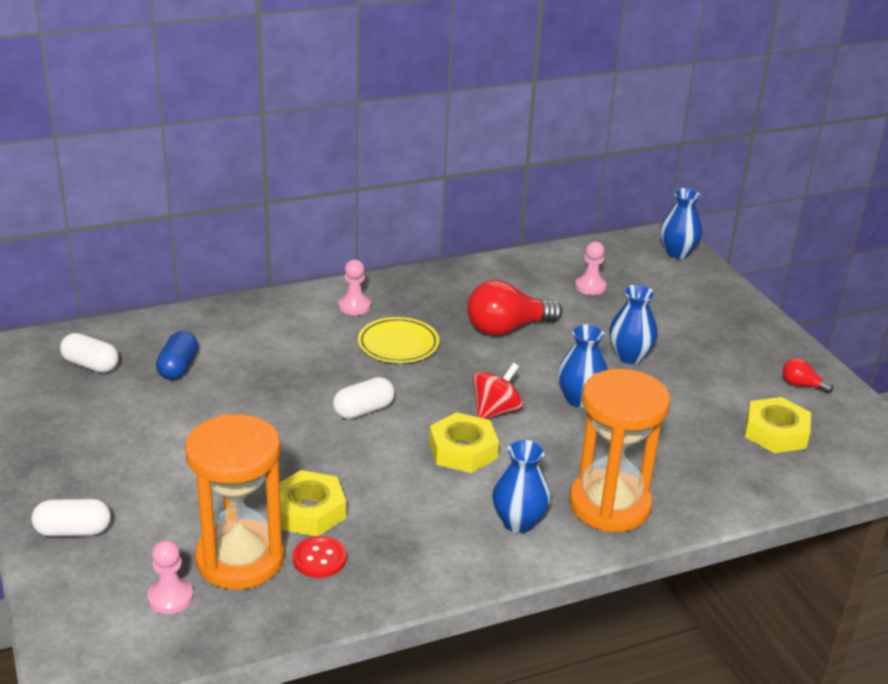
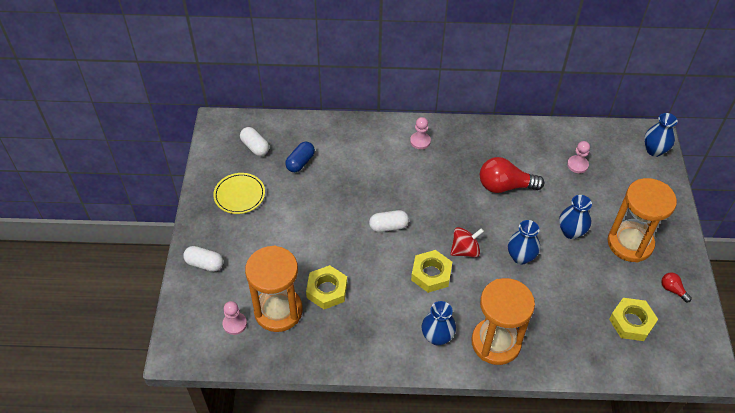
camera: 25 degrees right, 20 degrees up
(319, 559) = (318, 325): red button -> none
(398, 344) = (432, 180): yellow plate -> yellow plate (239, 195)
(714, 350) = (630, 243): none -> orange hourglass

